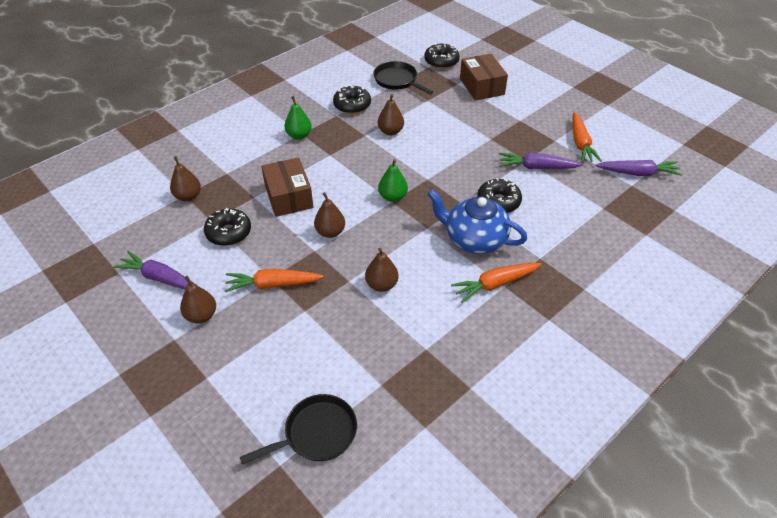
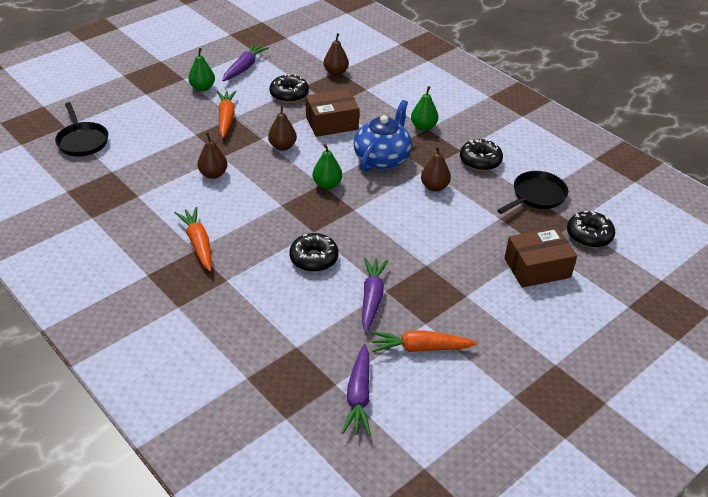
camera: 90 degrees right, 5 degrees down
(201, 315) = (202, 88): brown pear -> green pear
(474, 239) = (260, 235): blue teapot -> blue teapot (382, 158)

